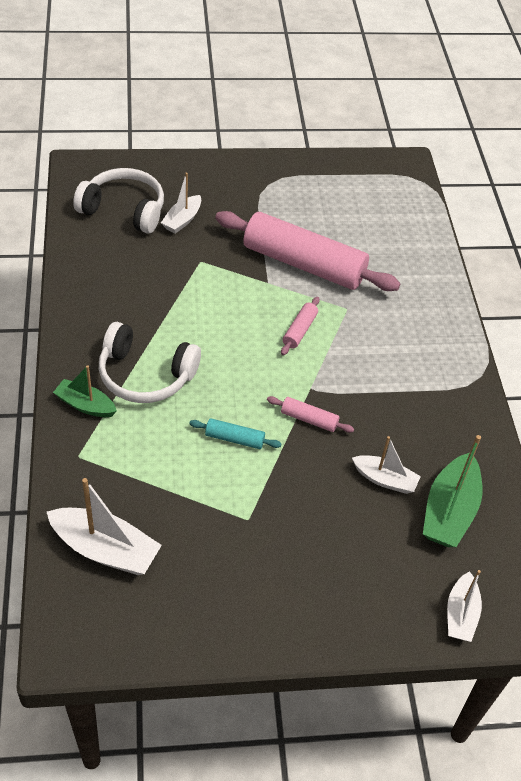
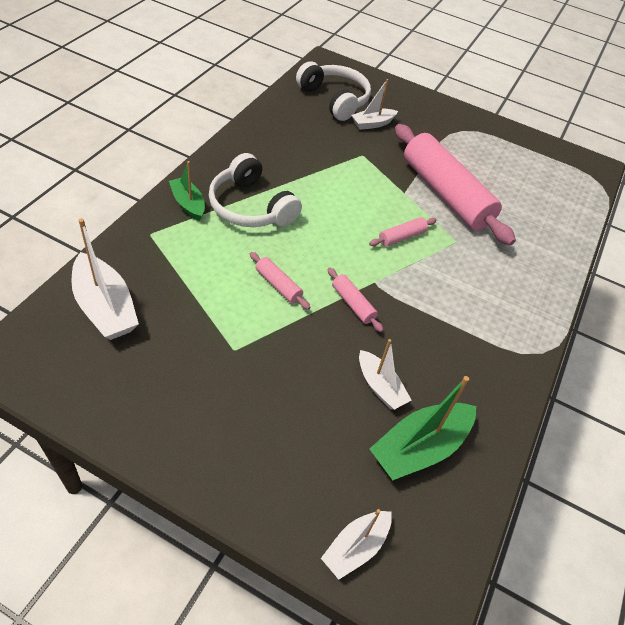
camera: 30 degrees right, 0 degrees up
(234, 439) = (278, 285): turquoise rolling pin -> pink rolling pin

